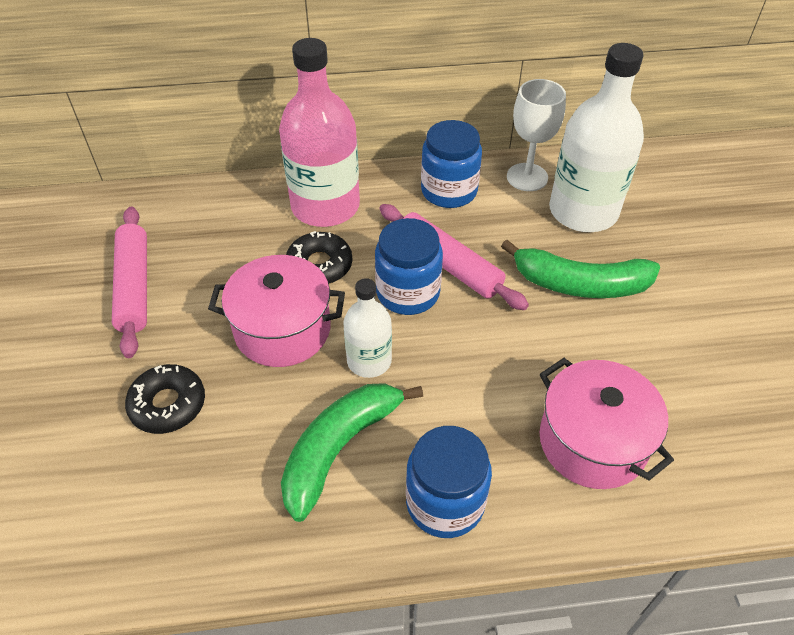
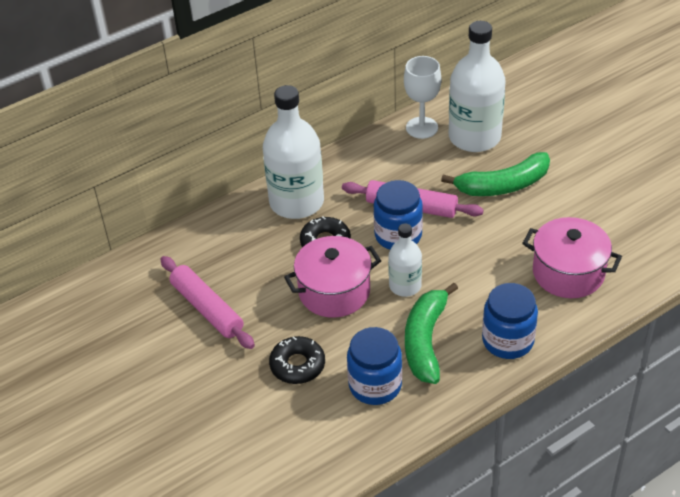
camera: 25 degrees left, 5 degrees down
(325, 206) = (296, 202): pink bottle -> white bottle
(449, 191) = (375, 158): blue jar -> blue jar (375, 385)

